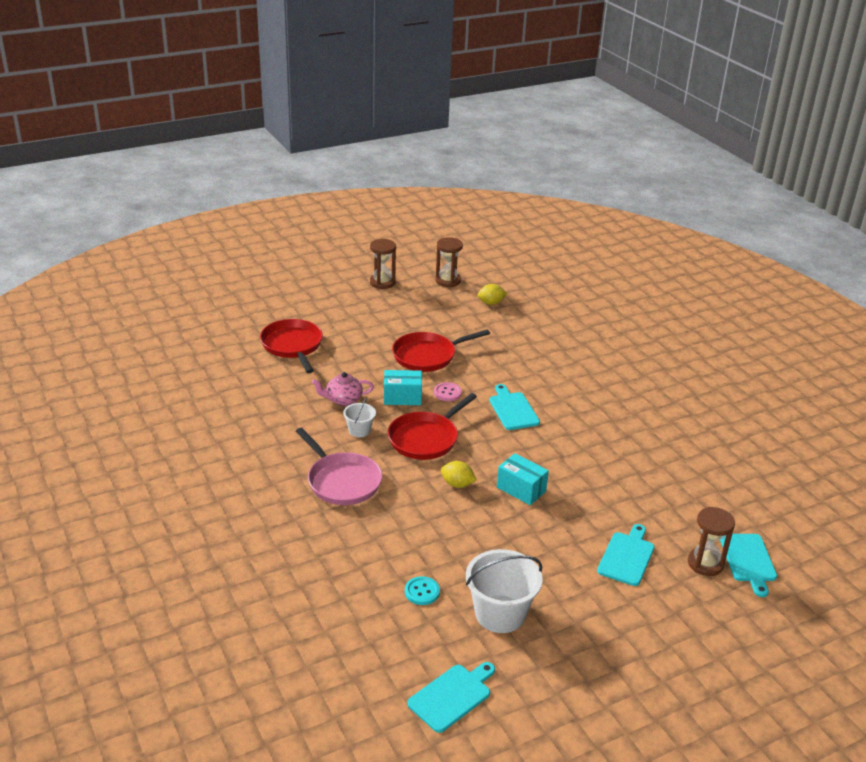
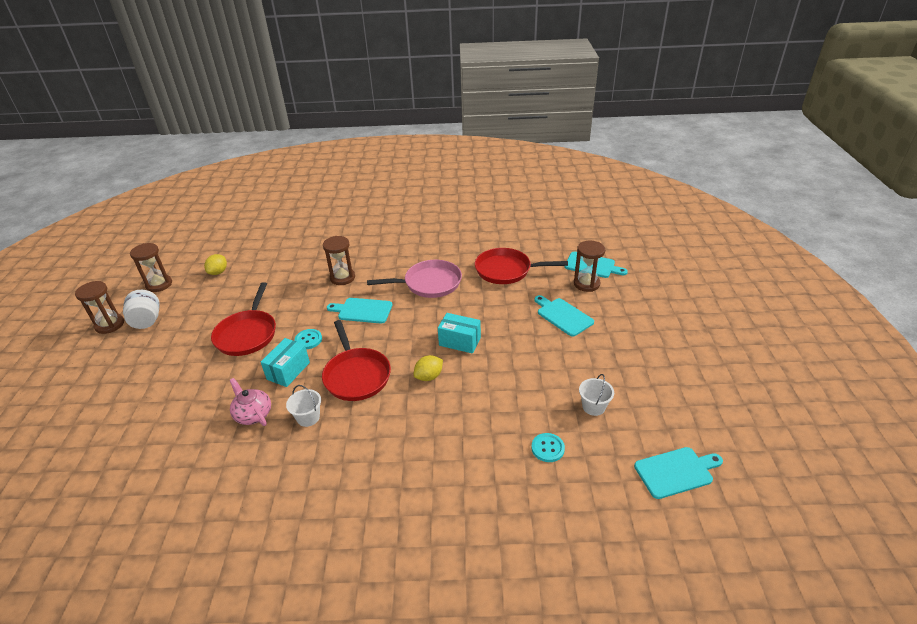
camera: 60 degrees left, 5 degrees up
(293, 346) = (129, 426): red pan -> red pan (506, 270)
(341, 481) = (370, 456): pink pan -> pink pan (429, 283)
(343, 399) = (253, 414): pink teapot -> pink teapot turned 120 degrees clockwise
(401, 297) = (147, 321): none -> white jar
(447, 393) = (308, 340): pink button -> turquoise button
(452, 696) = (676, 472): turquoise cutting board -> turquoise cutting board turned 90 degrees clockwise
(500, 614) = (593, 407): white bucket -> white bucket, size x0.52
(521, 489) = (459, 341): turquoise box -> turquoise box turned 45 degrees clockwise
(549, 378) = (342, 278): none -> brown hourglass

